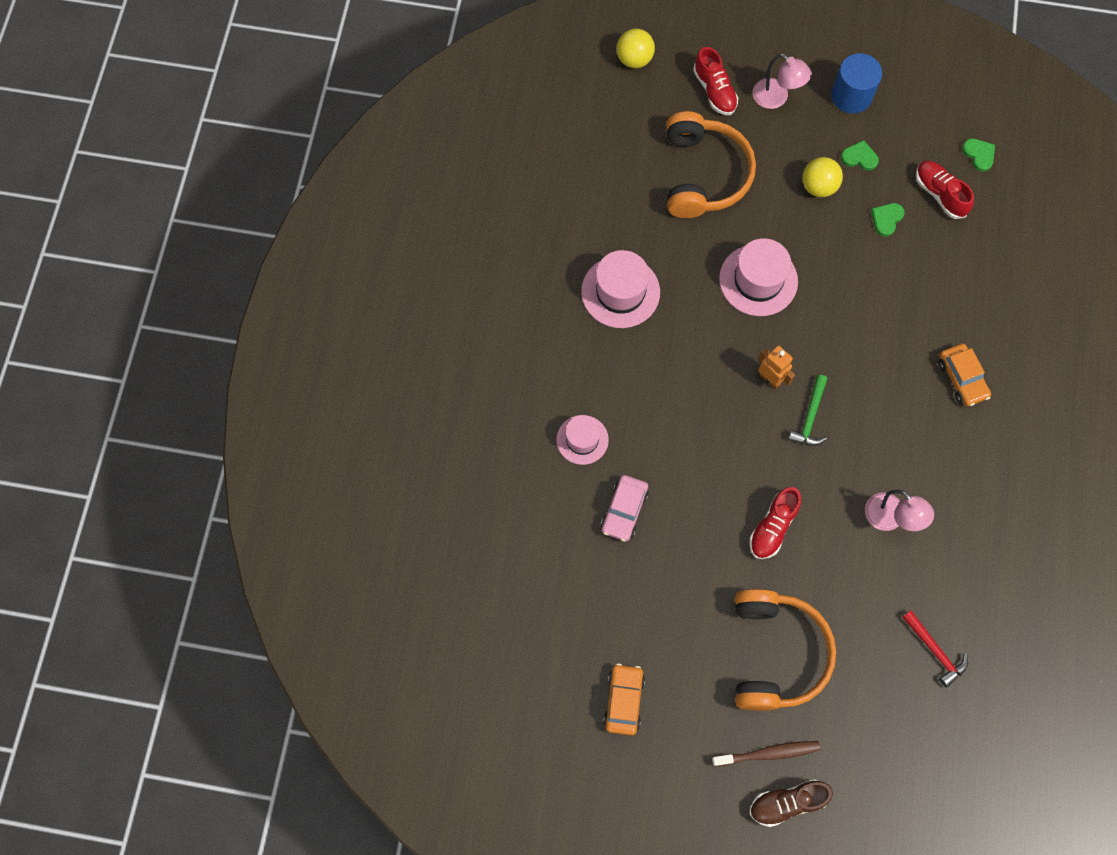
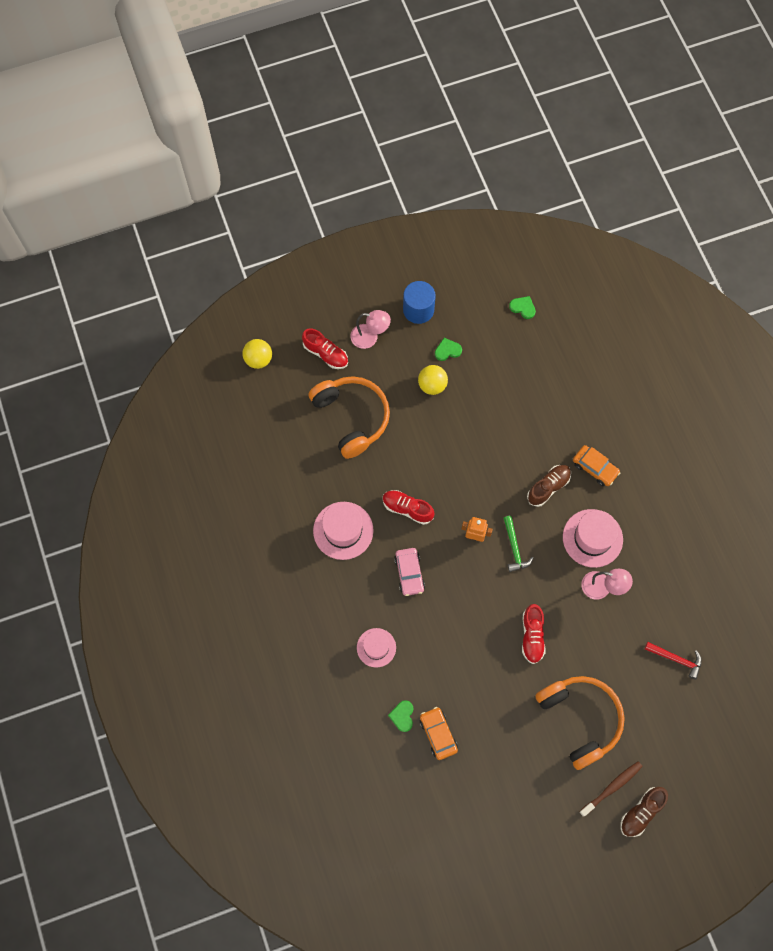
camera: 30 degrees left, 0 degrees up
(623, 700) = (503, 808): orange car -> orange car (438, 734)
(624, 510) = (431, 680): pink car -> pink car (409, 573)
(758, 280) = (429, 472): pink hat -> pink hat (592, 538)
(886, 219) = (488, 384): green heart -> green heart (402, 716)
(891, 370) = (548, 487): none -> brown shoe
(940, 194) = (513, 348): red shoe -> red shoe (407, 509)

